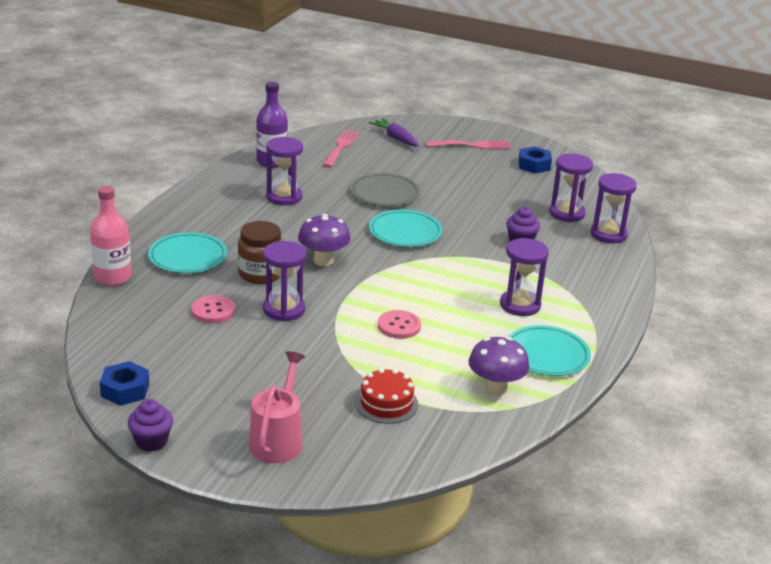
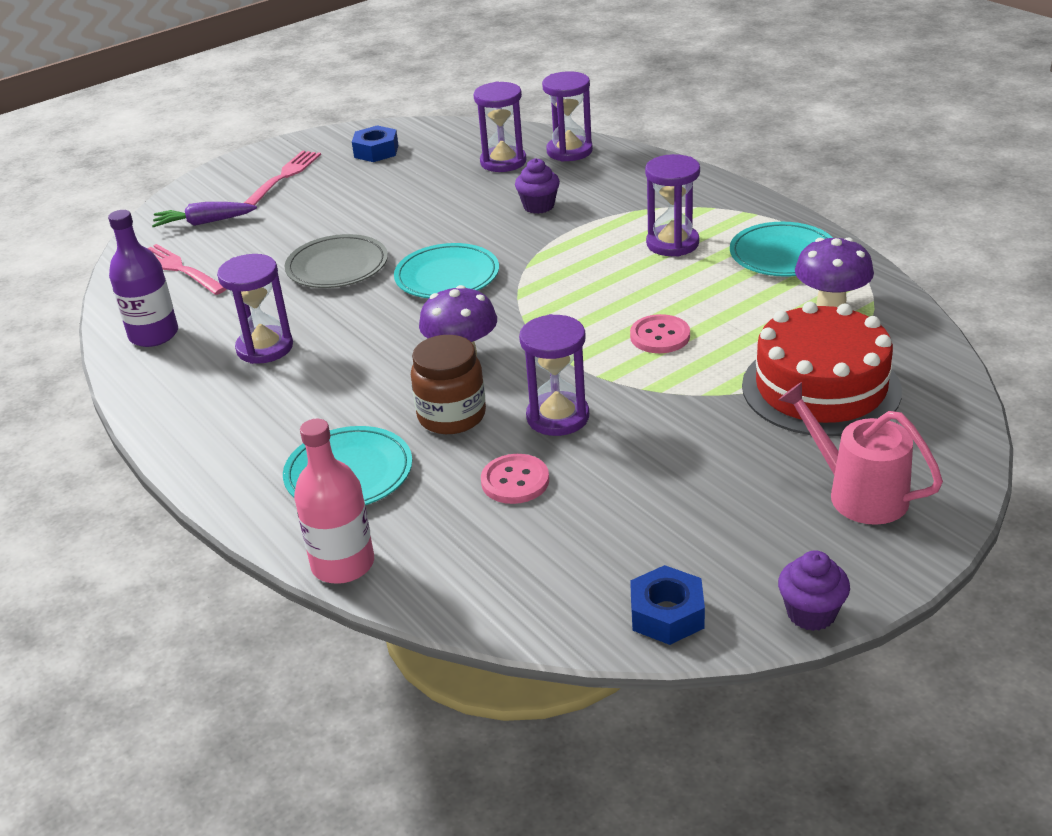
camera: 55 degrees left, 5 degrees up
(386, 403) = (821, 388): red cake -> red cake, size x1.83

